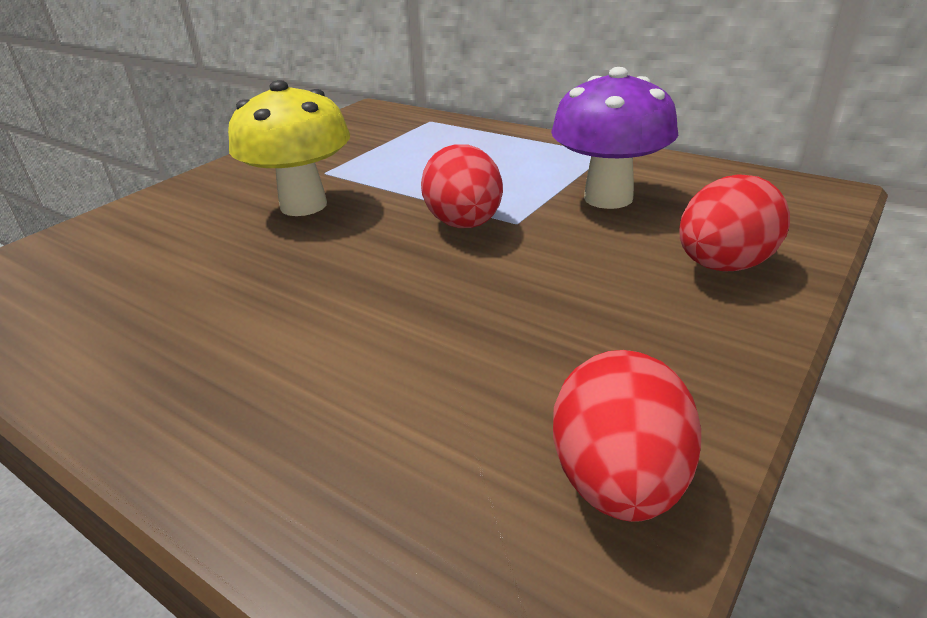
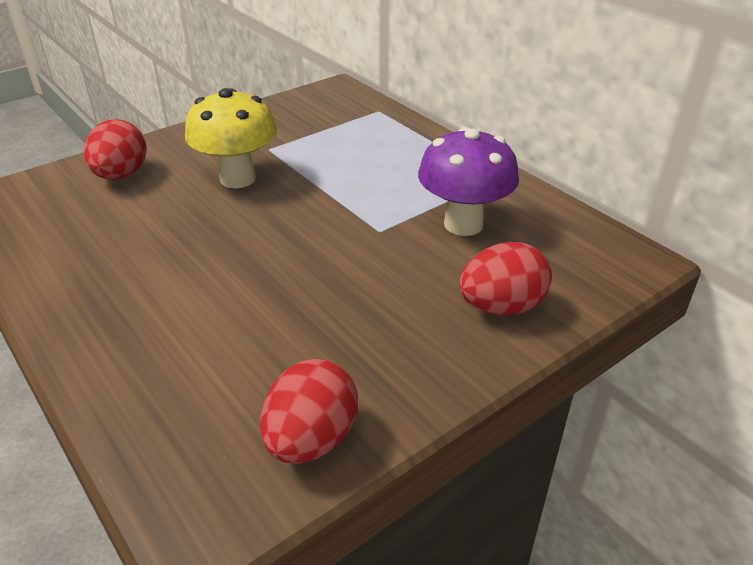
camera: 15 degrees right, 5 degrees up
(464, 224) = (340, 223): red egg -> red egg (121, 175)

